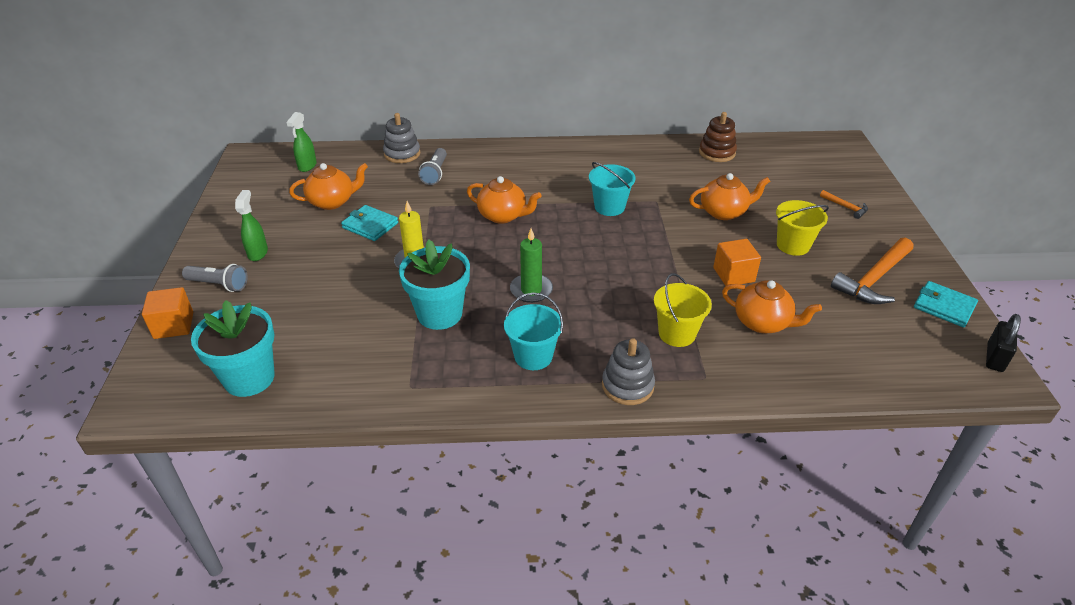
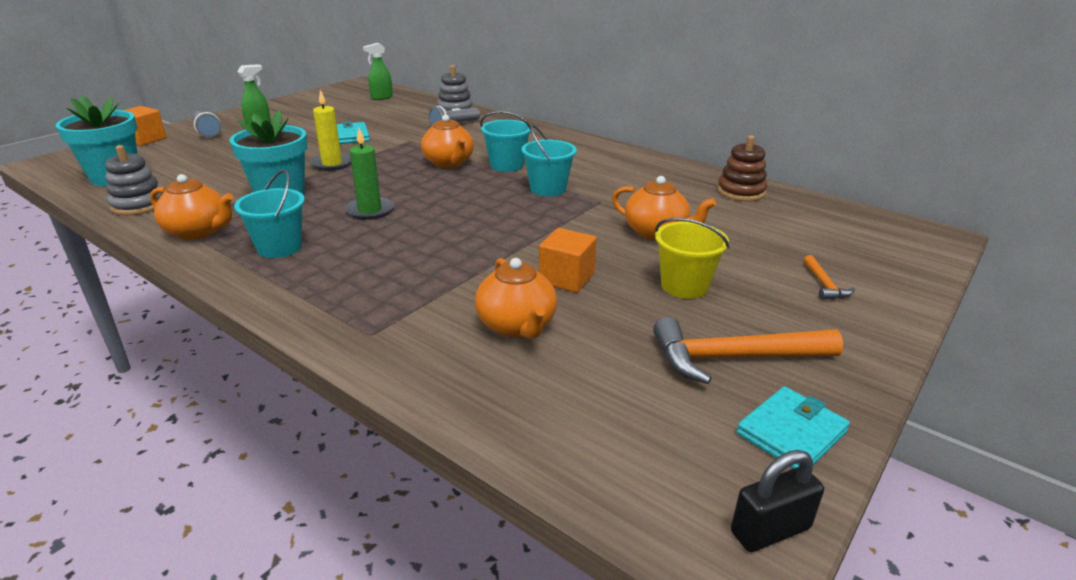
camera: 40 degrees right, 10 degrees down
(332, 201) = (355, 118): orange teapot -> orange teapot (198, 232)
(546, 198) = (506, 165): none -> turquoise bucket
(627, 386) = (298, 302): grey stacking toy -> grey stacking toy (138, 205)
(677, 333) = (417, 291): yellow bucket -> none
(944, 306) = (791, 433): turquoise wallet -> turquoise wallet turned 60 degrees clockwise

